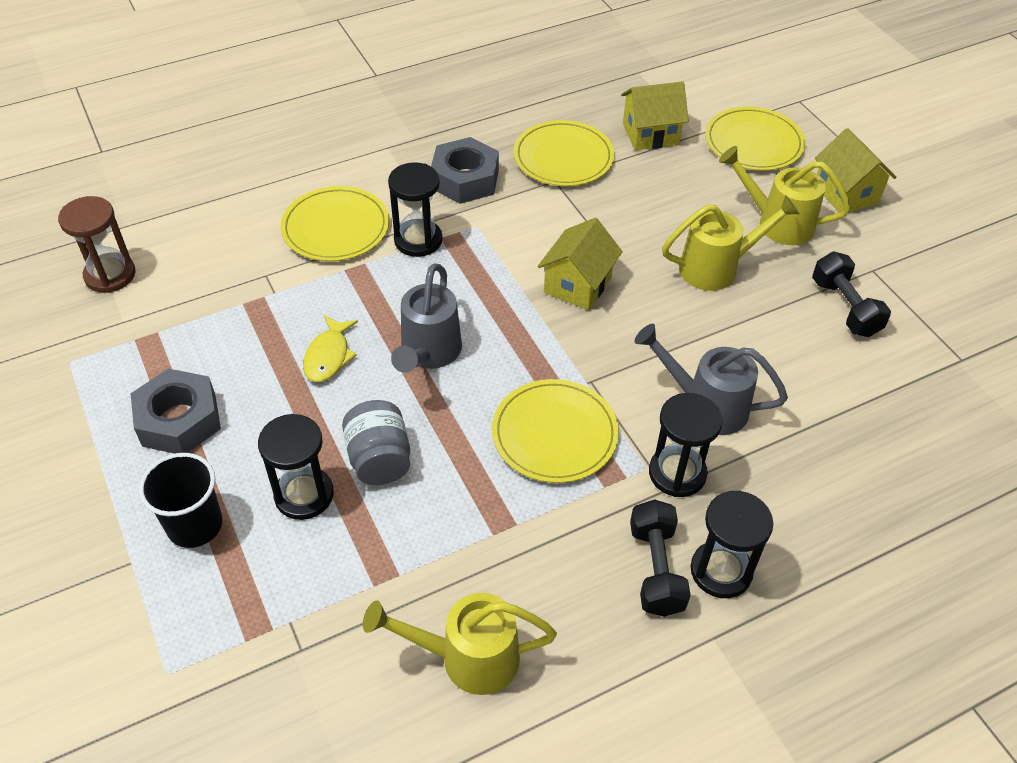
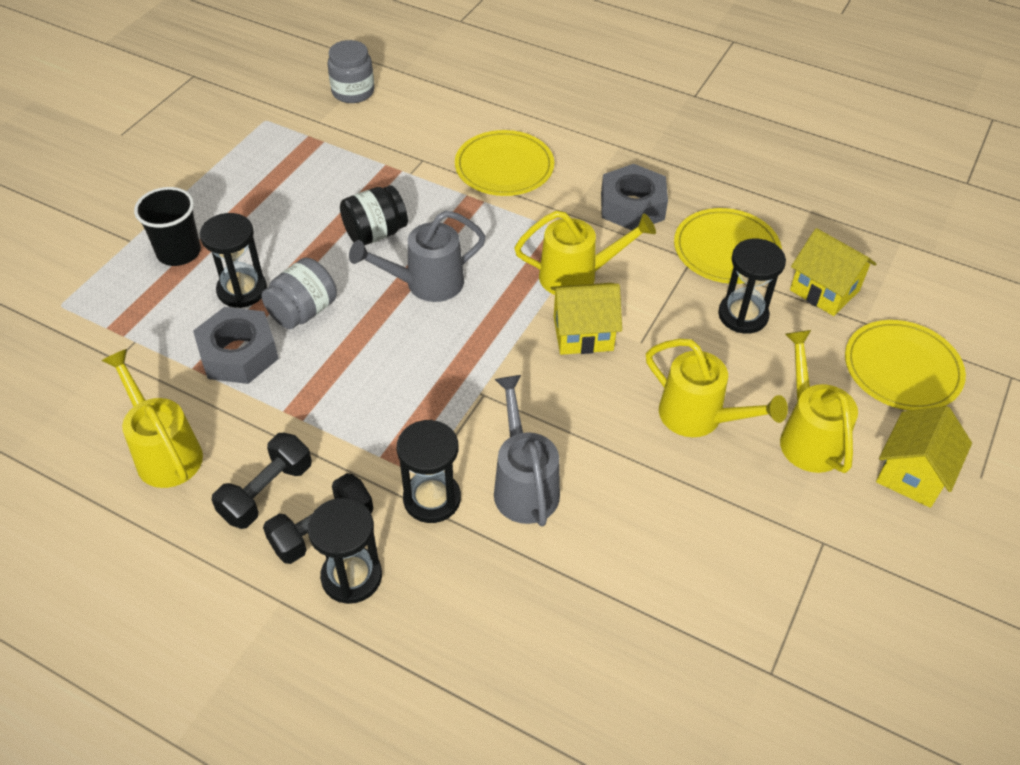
camera: 55 degrees right, 0 degrees up
(110, 275) = (353, 92): brown hourglass -> grey jar
(179, 420) = (257, 195): grey nut -> grey nut (238, 354)
(328, 356) = (375, 233): yellow fish -> black jar
(418, 240) = (537, 216): black hourglass -> black hourglass (743, 315)
(511, 254) = (577, 276): none -> yellow watering can
(554, 434) = (408, 399): yellow plate -> none
(845, 307) = (746, 540): black dumbbell -> black dumbbell (267, 492)

